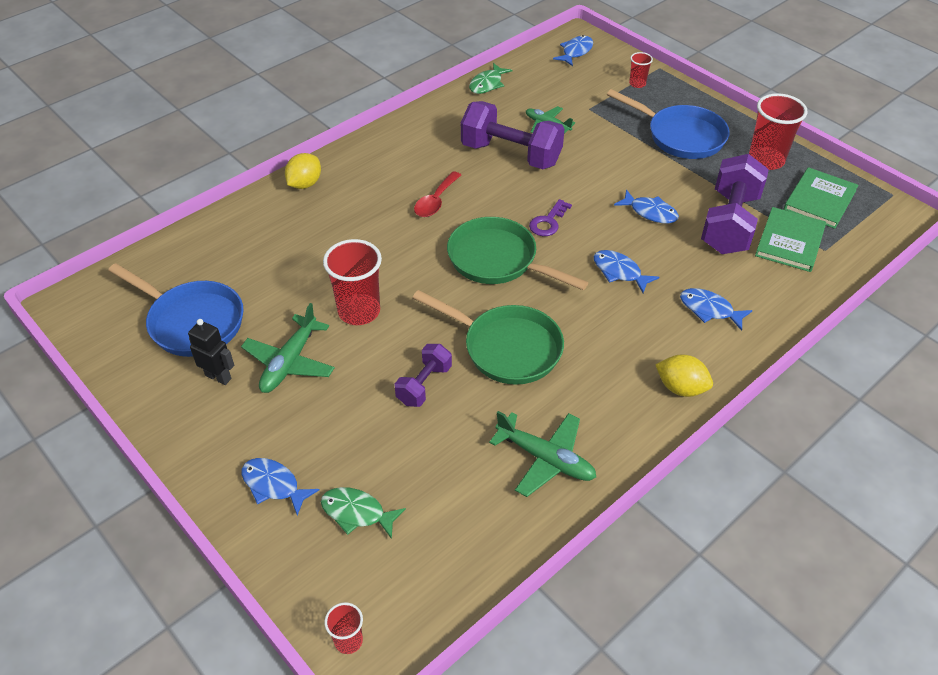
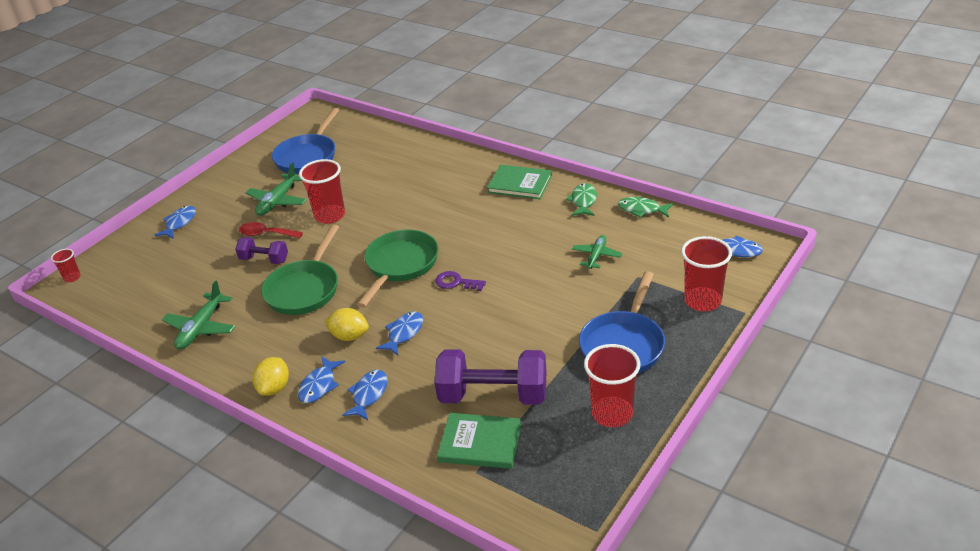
camera: 80 degrees right, 10 degrees down
(218, 377) = (263, 179): black robot -> none
(289, 362) = (278, 201): green plane -> green plane turned 75 degrees counterclockwise
(305, 184) = (459, 158): yellow lemon -> yellow lemon (349, 336)
(357, 513) = (158, 258): green fish -> green fish (583, 201)
(435, 201) = (461, 220): red spoon -> red spoon (266, 234)
(511, 154) = (540, 244): purple dumbbell -> none
(637, 83) = (702, 301): red cup -> red cup, size x1.97
(650, 212) = (491, 340): blue fish -> blue fish (319, 385)
(819, 200) = (558, 463): green book -> green book (520, 184)

